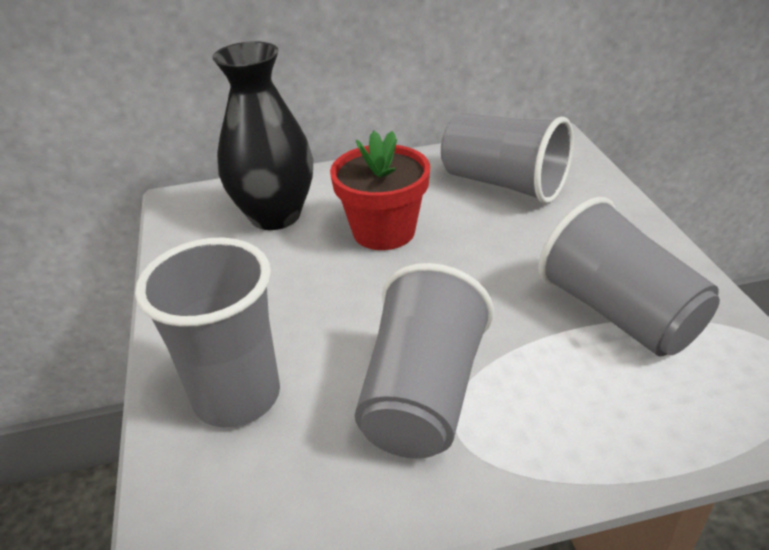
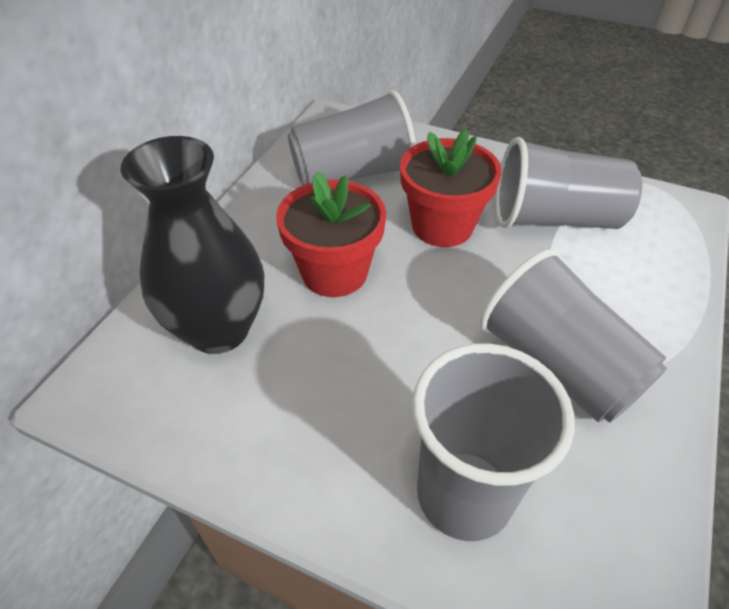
camera: 55 degrees left, 10 degrees up
(508, 254) = (442, 226): none -> red flower pot

